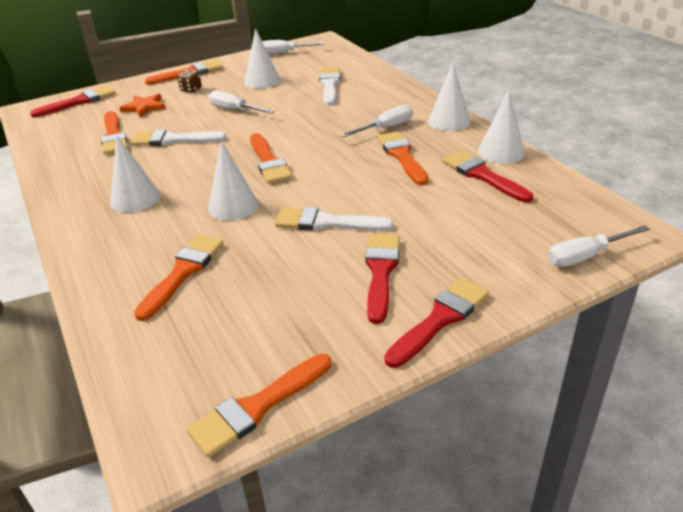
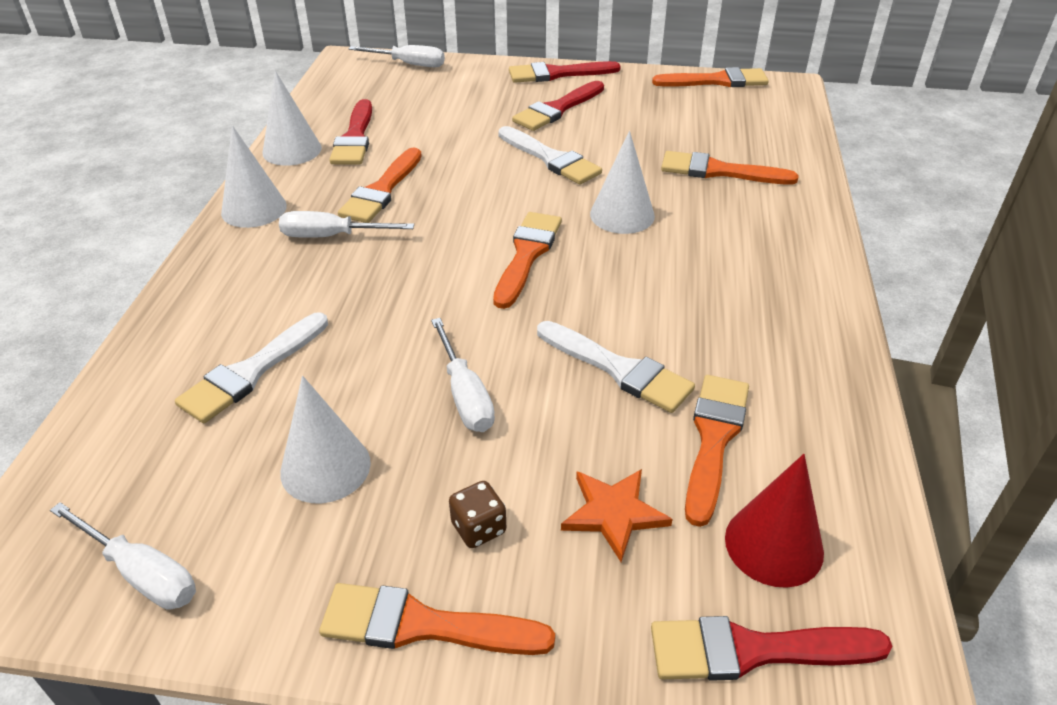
camera: 145 degrees left, 5 degrees up
(78, 121) = (774, 544): none -> red cone
(135, 199) = (730, 277): white cone -> none
(183, 272) = (719, 171): orange brush -> orange brush turned 45 degrees clockwise

